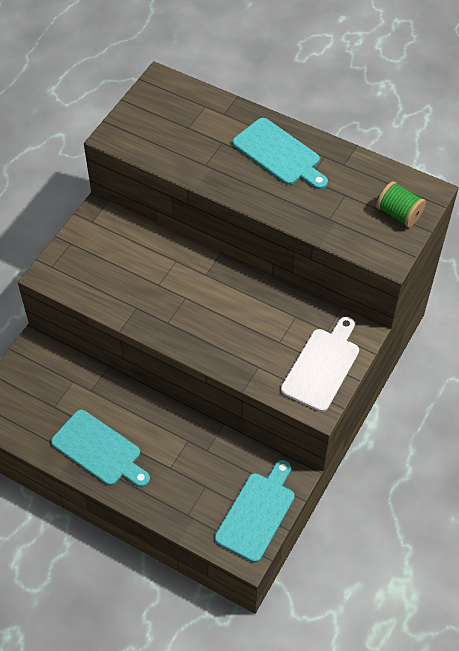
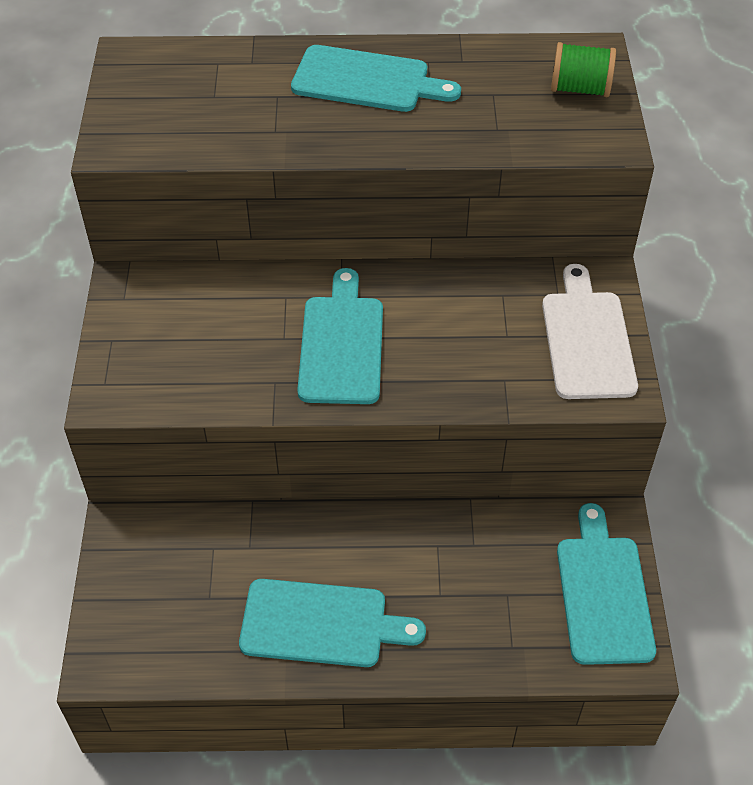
camera: 30 degrees left, 5 degrees down
(186, 303) = (342, 344): none -> turquoise cutting board

